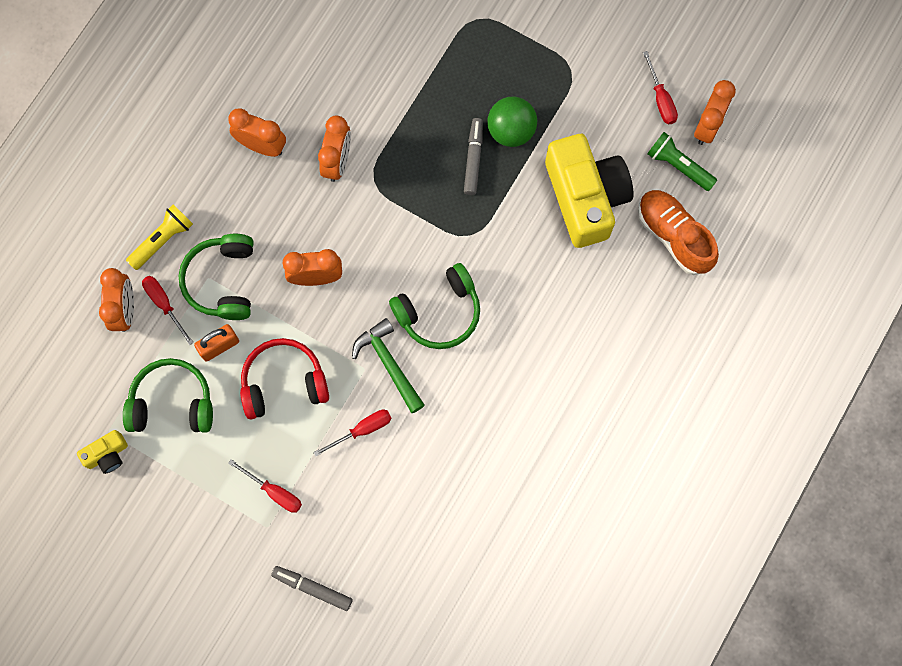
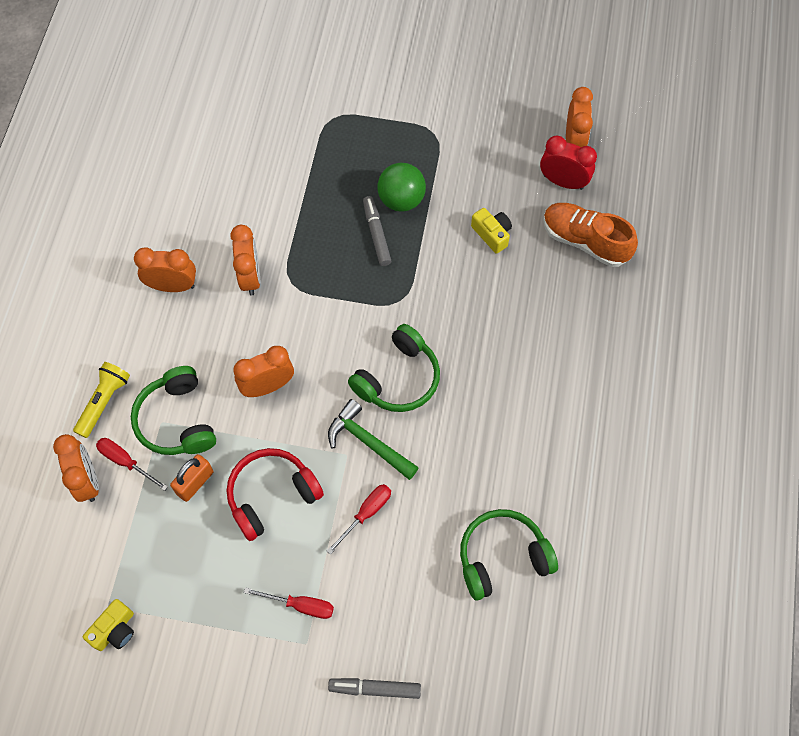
camera: 20 degrees left, 10 degrees down
(172, 403) = (165, 554): green headphones -> green headphones (502, 557)
(585, 197) = (492, 234): yellow camera -> yellow camera, size x0.43
(660, 99) = (523, 133): red screwdriver -> none
(678, 166) = (563, 182): green flashlight -> red clock

